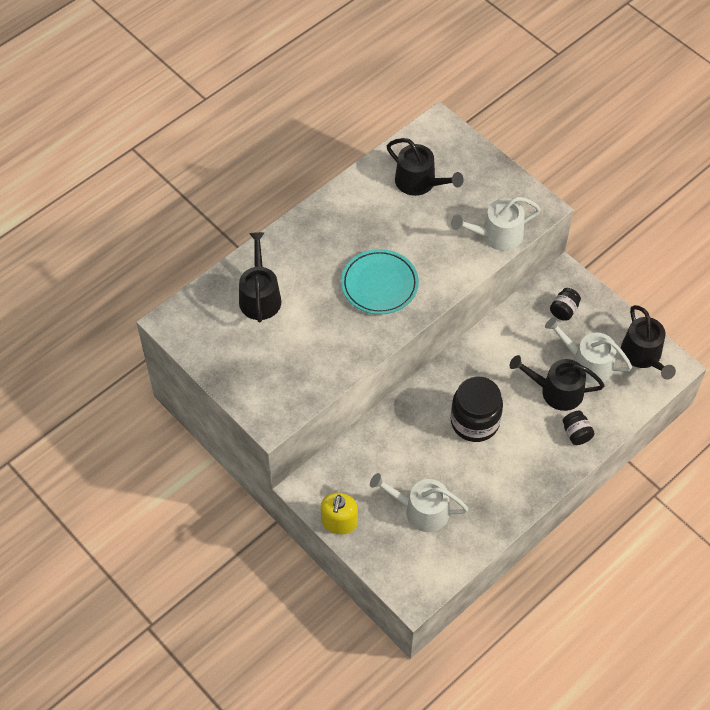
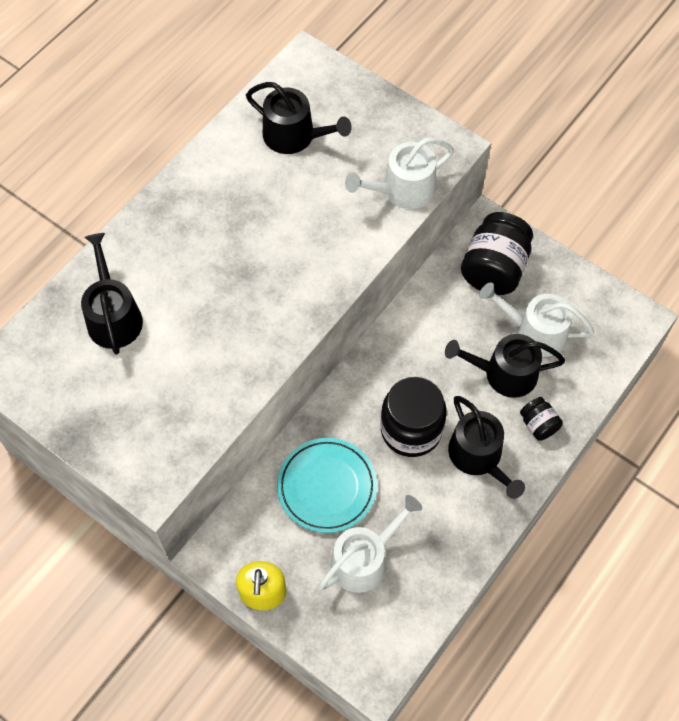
camera: 10 degrees left, 5 degrees up
(379, 284) = (265, 277): turquoise plate -> turquoise plate (327, 487)
(421, 510) = (364, 559): white watering can -> white watering can turned 135 degrees clockwise
(564, 310) = (494, 269): black jar -> black jar, size x2.01
(643, 355) = (600, 311): black watering can -> black watering can (478, 457)

